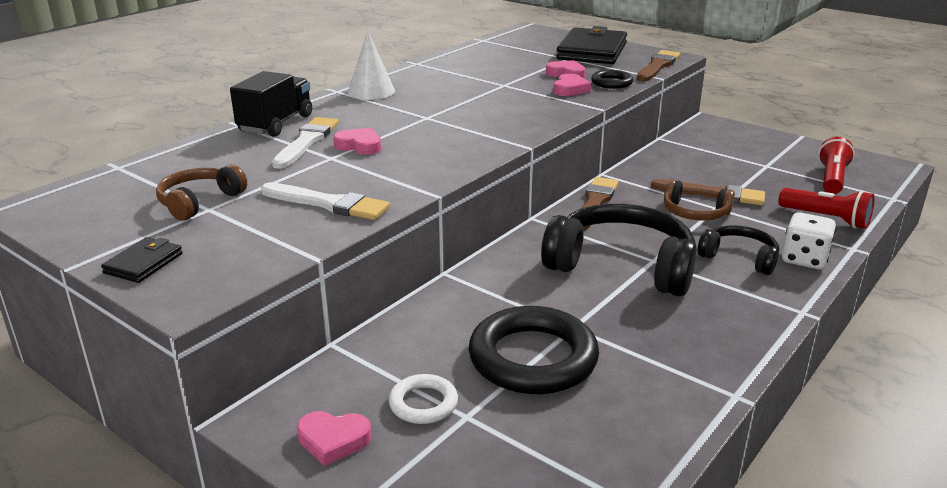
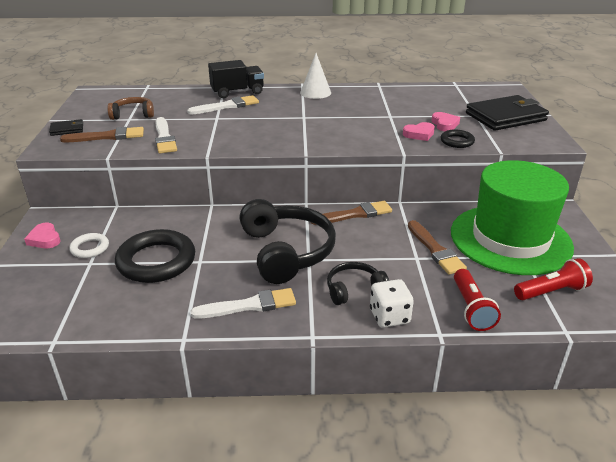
camera: 50 degrees right, 5 degrees up
(359, 146) = (240, 118): pink heart -> none
(658, 66) = (523, 144): brown brush -> brown brush (107, 136)
(694, 213) = (395, 252): brown headphones -> none
(708, 327) = (249, 305): none -> white brush
(733, 159) = (510, 239): none -> green hat
(739, 258) = (354, 289): black headphones -> black headphones turned 105 degrees counterclockwise

